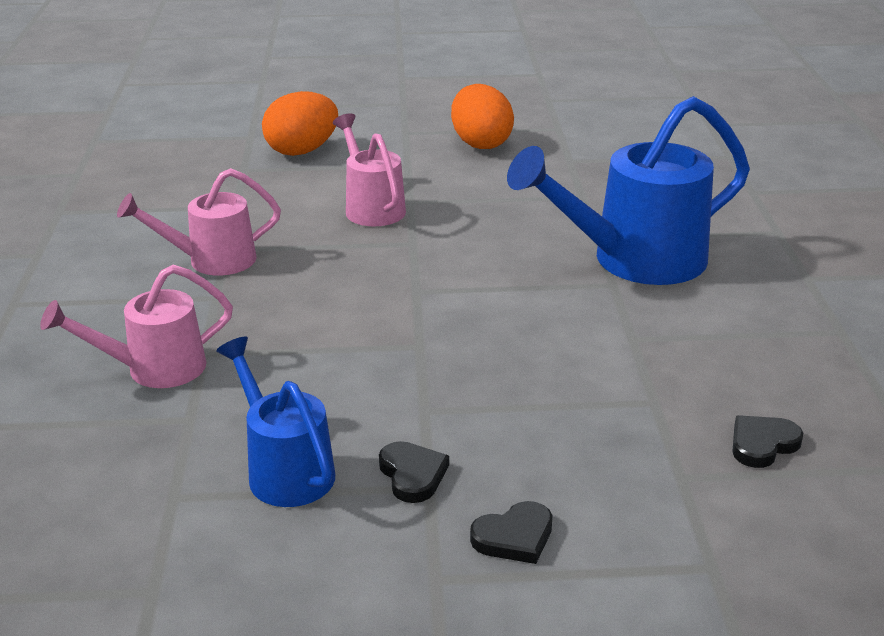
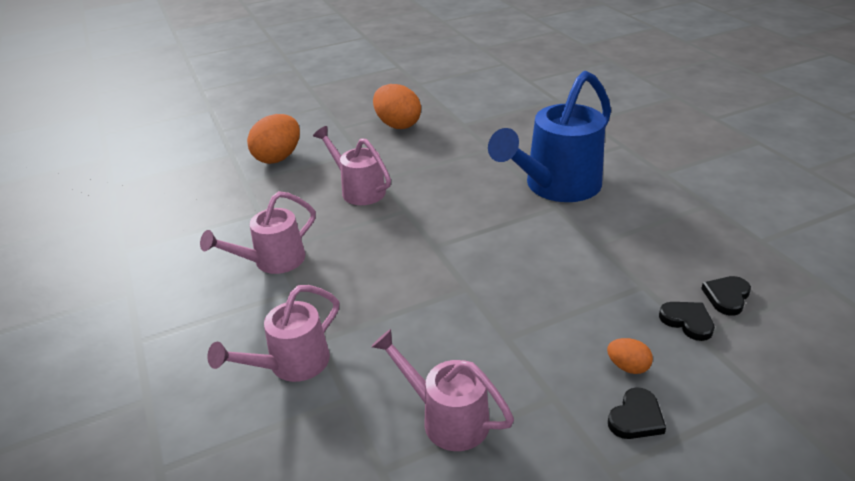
camera: 20 degrees left, 5 degrees up
(284, 469) = (446, 418): blue watering can -> pink watering can
(412, 475) = (536, 392): black heart -> black heart (687, 321)
(552, 482) = (627, 367): none -> orange egg

